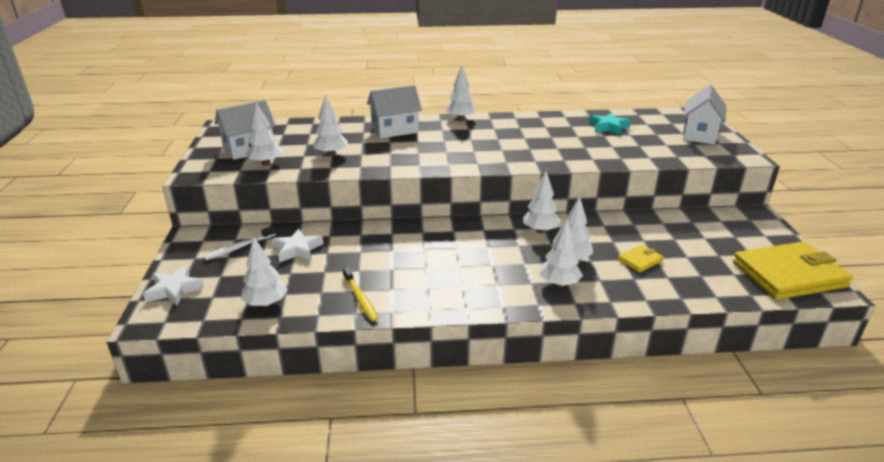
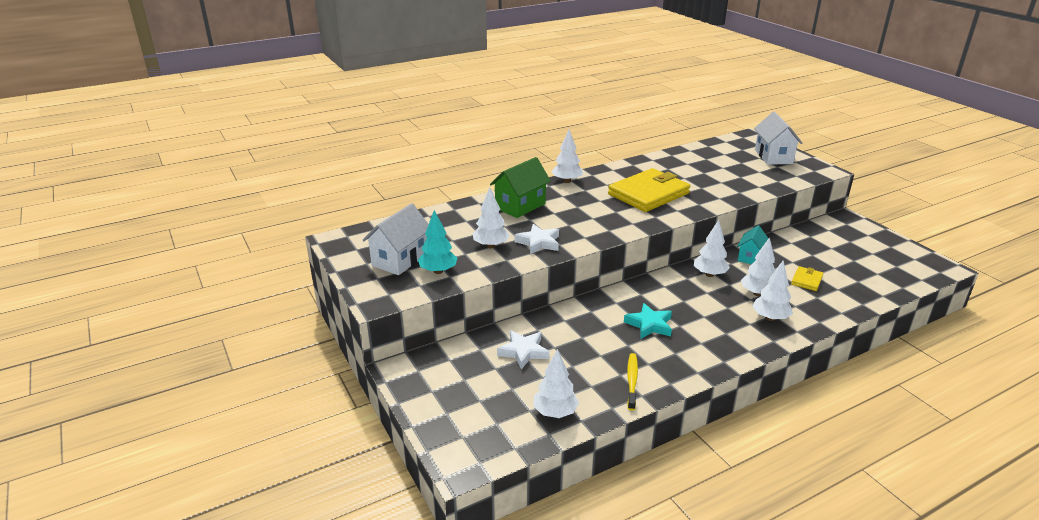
camera: 25 degrees left, 0 degrees up
(174, 289) = (451, 428): white star -> white star (538, 242)
(239, 247) = (465, 366): white toothbrush -> none
(266, 163) = (438, 271): white tree -> turquoise tree
(360, 298) = (632, 381): yellow toothbrush -> yellow toothbrush turned 120 degrees counterclockwise
(395, 130) = (520, 206): white house -> green house
(601, 225) = (750, 257): none -> turquoise house
(608, 127) = (699, 163): turquoise star -> turquoise star (649, 325)
(788, 274) = (911, 264): yellow wallet -> yellow wallet (648, 194)

